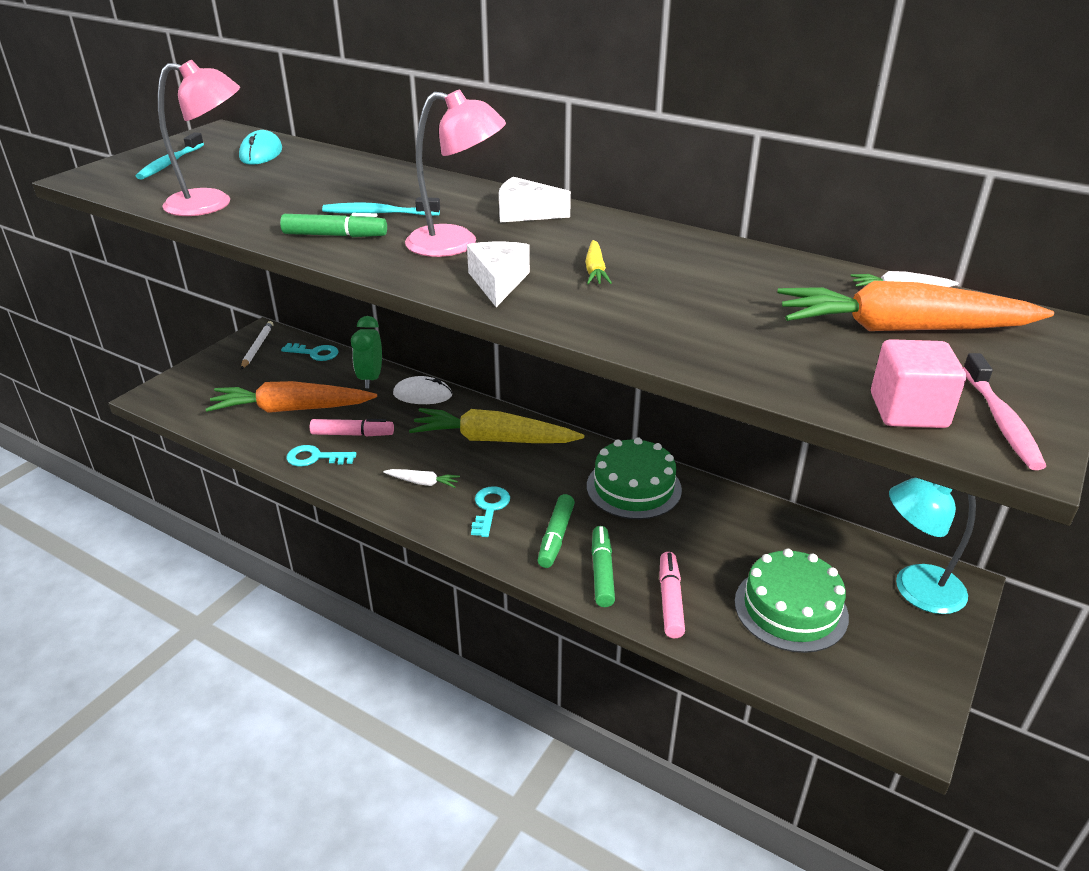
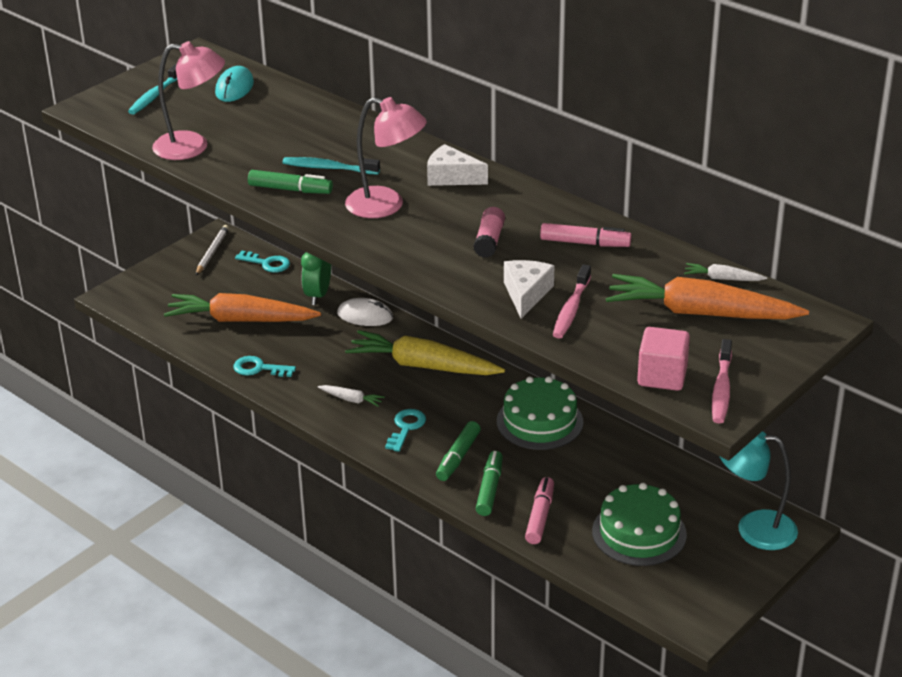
camera: 10 degrees right, 0 degrees up
(352, 434) = (294, 349): pink marker -> pink marker (585, 243)
(498, 282) = (410, 246): white cheese -> white cheese (526, 294)
(595, 270) = (489, 241): yellow carrot -> pink glue stick
(735, 336) = (571, 309): none -> pink toothbrush

